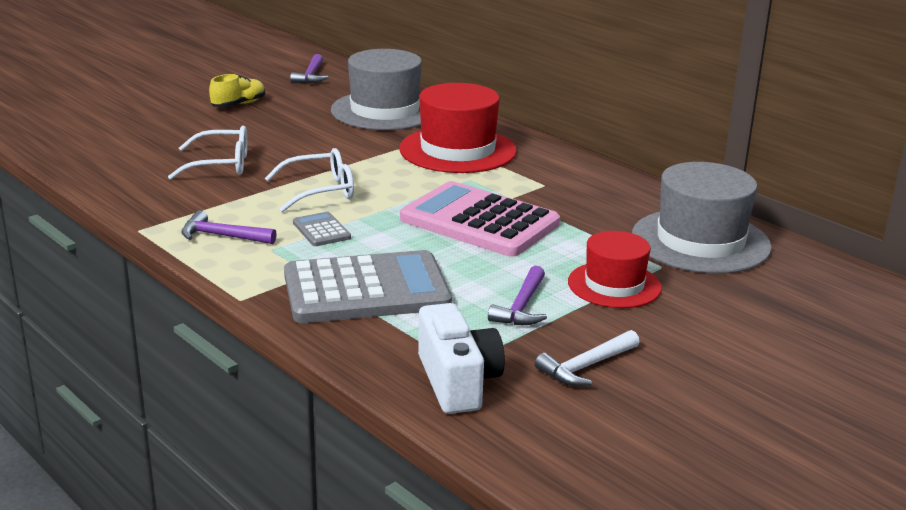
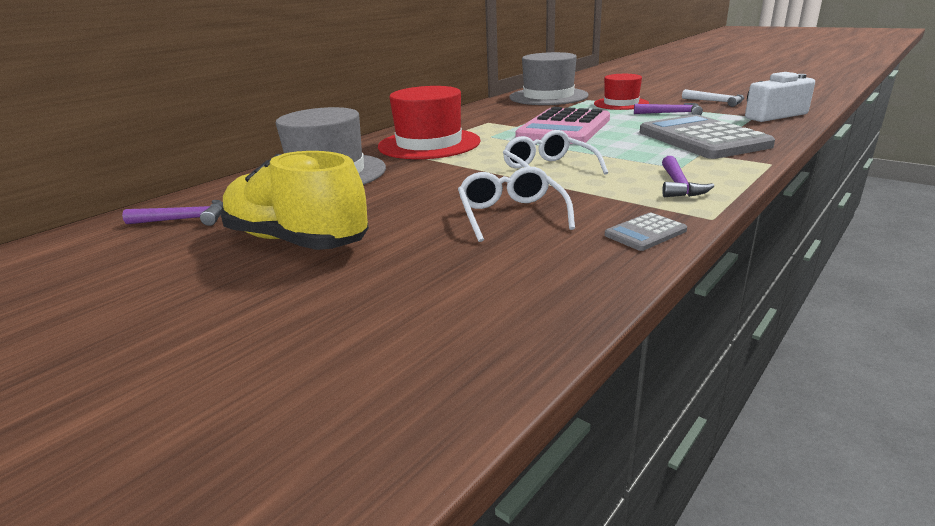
camera: 95 degrees left, 0 degrees up
(238, 105) = (297, 241): yellow shoe -> yellow shoe, size x1.93
(321, 230) = (626, 159): grey calculator -> grey calculator (645, 233)

